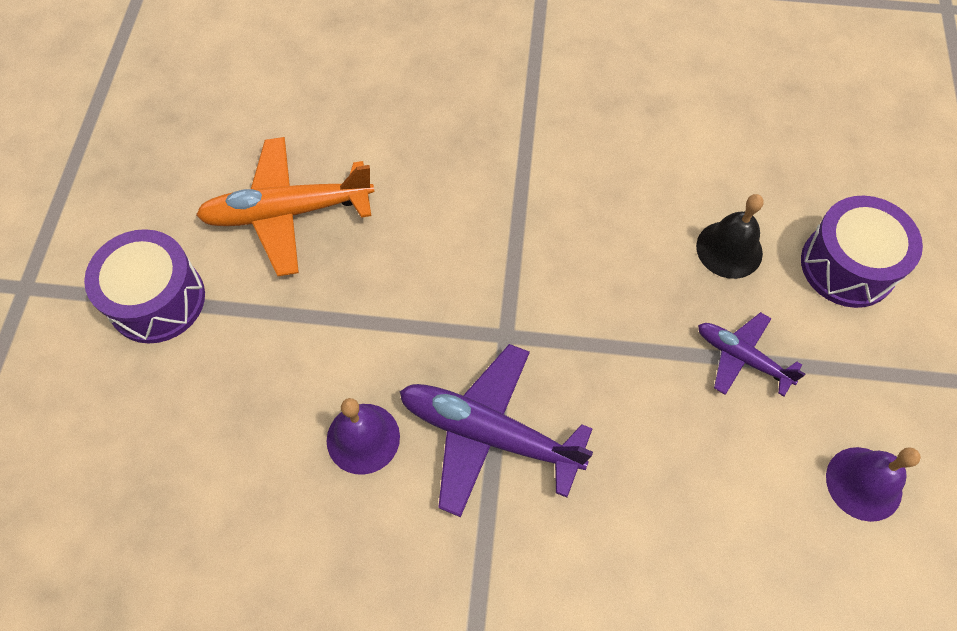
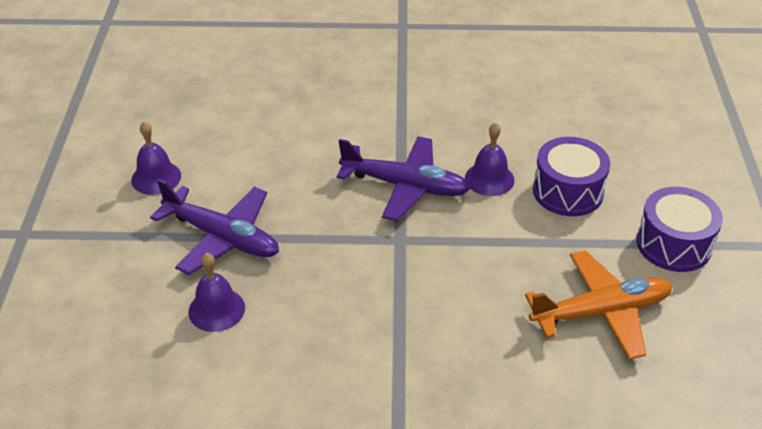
camera: 175 degrees right, 20 degrees down
(729, 249) = (216, 309): black bell -> purple bell
(741, 357) = (222, 237): purple plane -> purple plane, size x1.75
(847, 266) = (118, 304): purple drum -> purple drum (568, 191)

